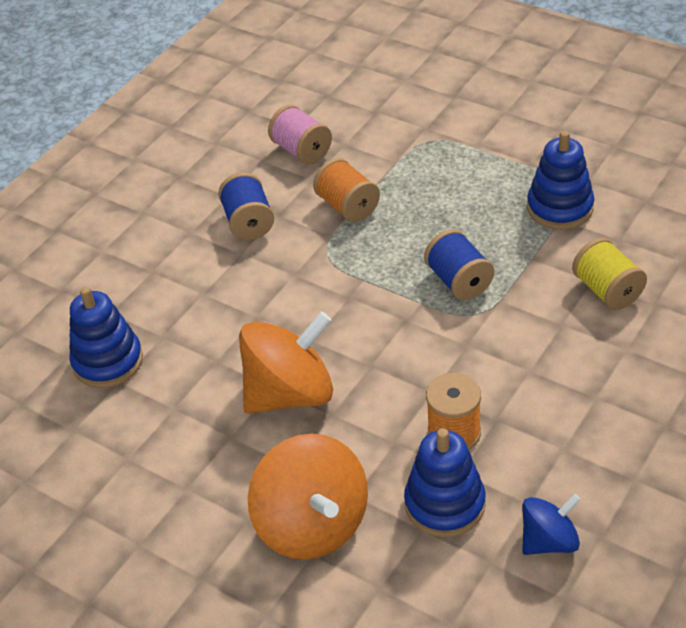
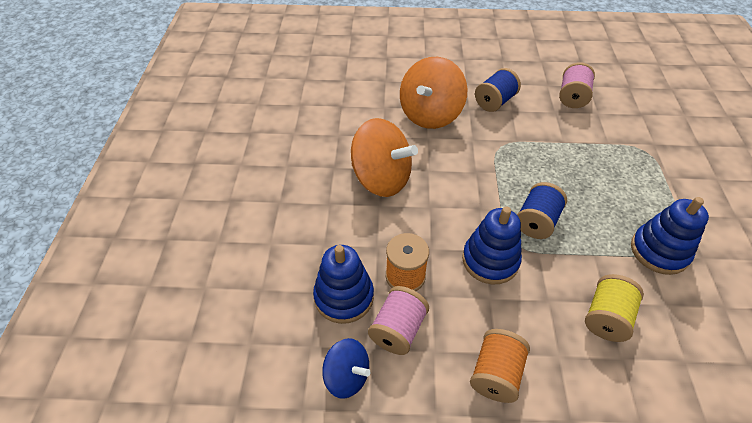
camera: 55 degrees right, 5 degrees up
(108, 361) = (352, 95): blue stacking toy -> blue stacking toy (490, 260)
(312, 524) = (291, 234): orange spinning top -> orange spinning top (430, 114)
(348, 206) = (548, 138): orange spool -> orange spool (496, 374)
(519, 469) = (398, 329): none -> pink spool

